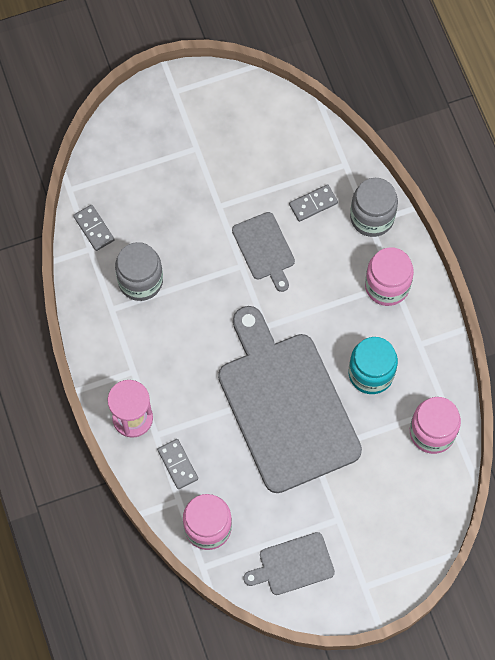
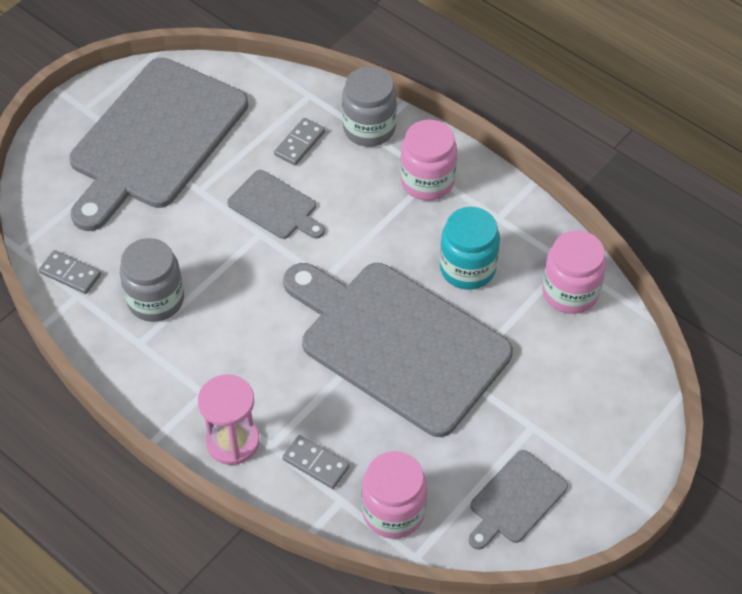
camera: 30 degrees left, 15 degrees down
(211, 145) = (155, 139): none -> grey cutting board

